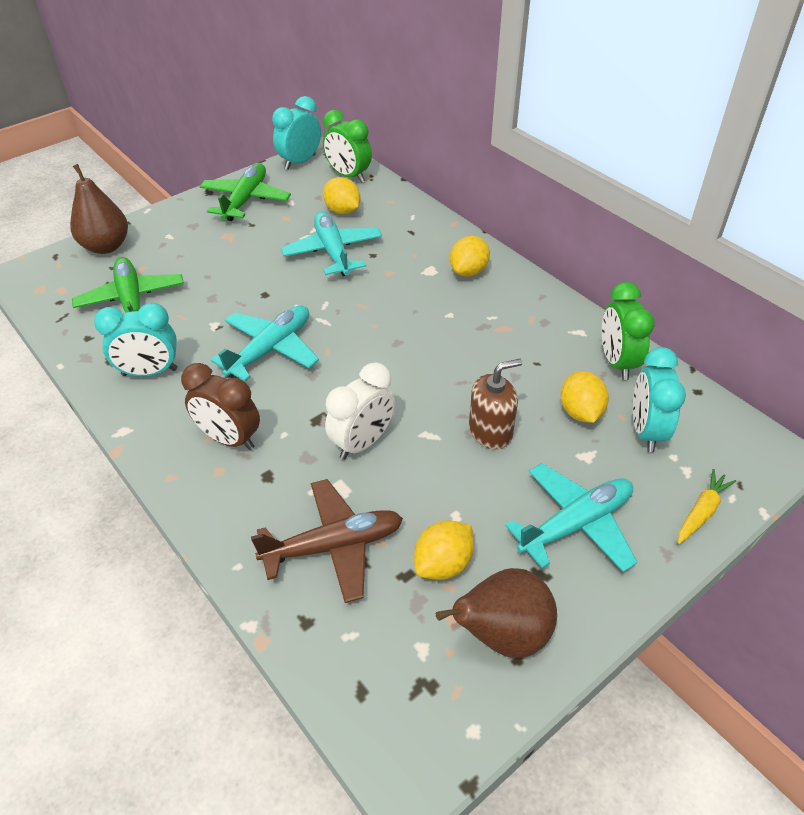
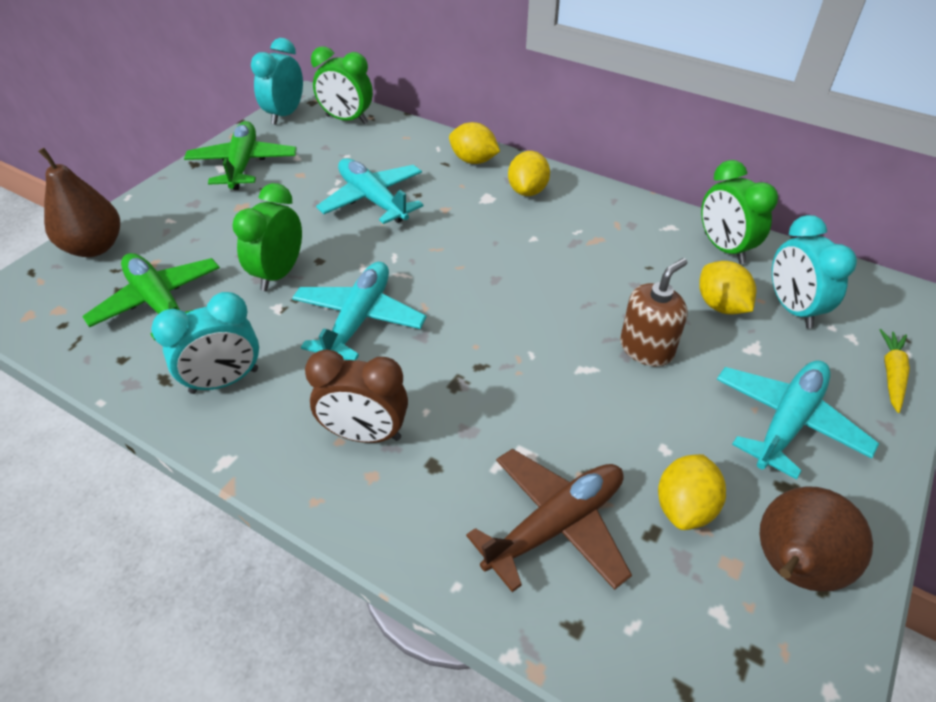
camera: 20 degrees left, 0 degrees up
(228, 298) = (279, 274): none -> green clock
(342, 211) = (360, 156): yellow lemon -> yellow lemon (473, 160)
(362, 443) = (520, 397): white clock -> none

